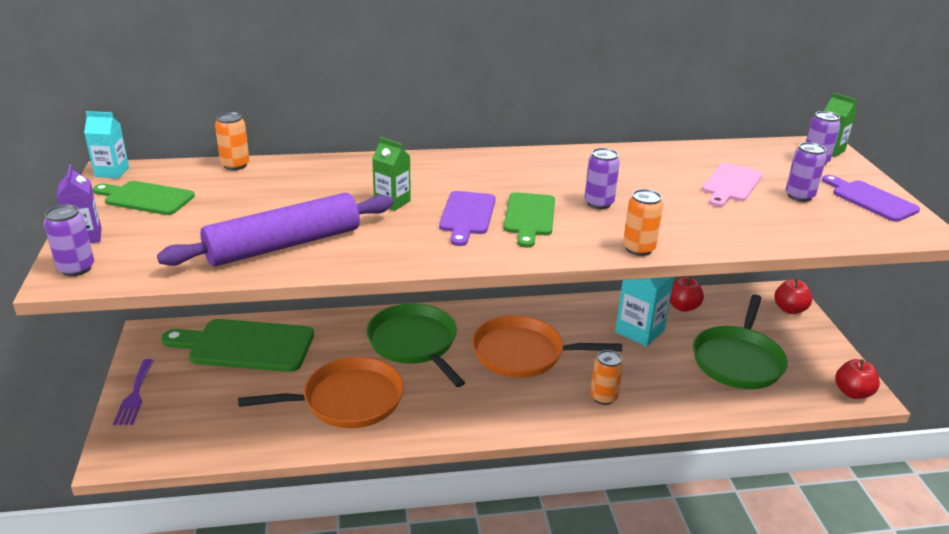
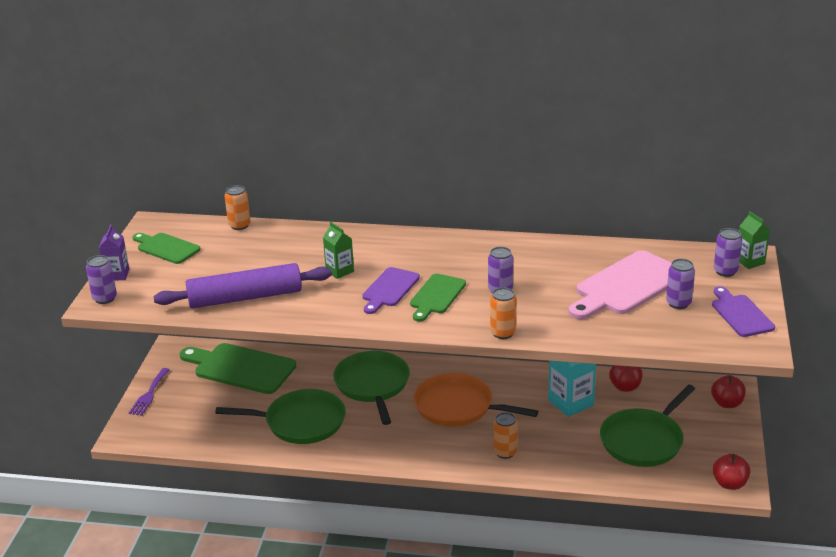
camera: 20 degrees right, 0 degrees up
(112, 172) = (150, 222): turquoise carton -> none
(348, 400) = (301, 422): orange pan -> green pan
(730, 184) = (626, 285): pink cutting board -> pink cutting board, size x1.69

